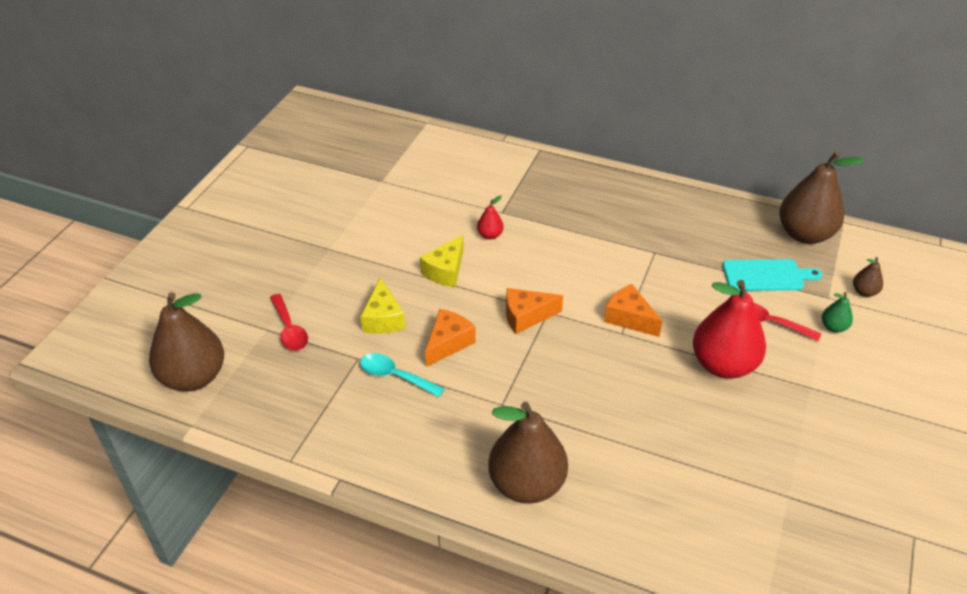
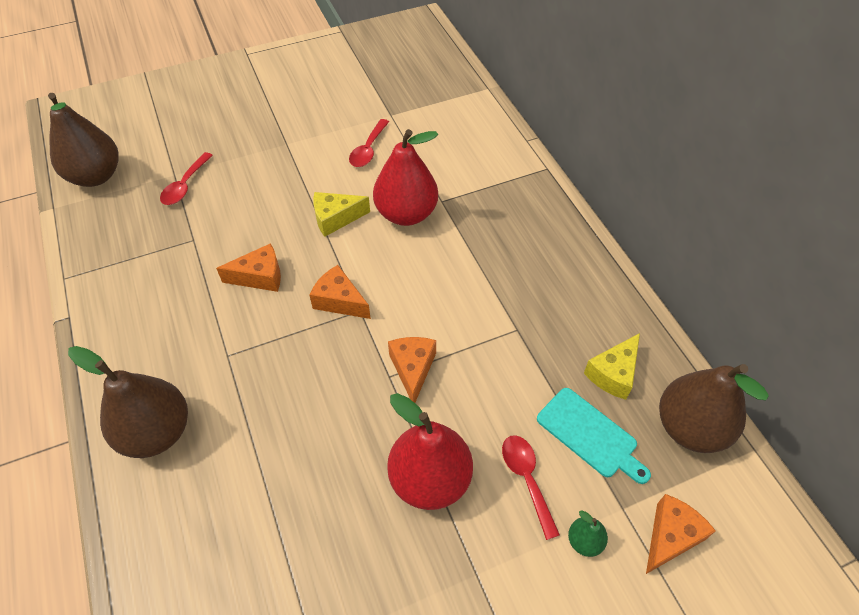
camera: 45 degrees right, 10 degrees up
(383, 318) = (247, 223): yellow cheese -> yellow cheese (613, 374)
(395, 376) = (195, 272): turquoise spoon -> none
(400, 213) = (368, 149): none -> red spoon
(490, 235) = (406, 214): red pear -> red pear, size x2.29
(864, 292) = (670, 536): brown pear -> orange cheese

